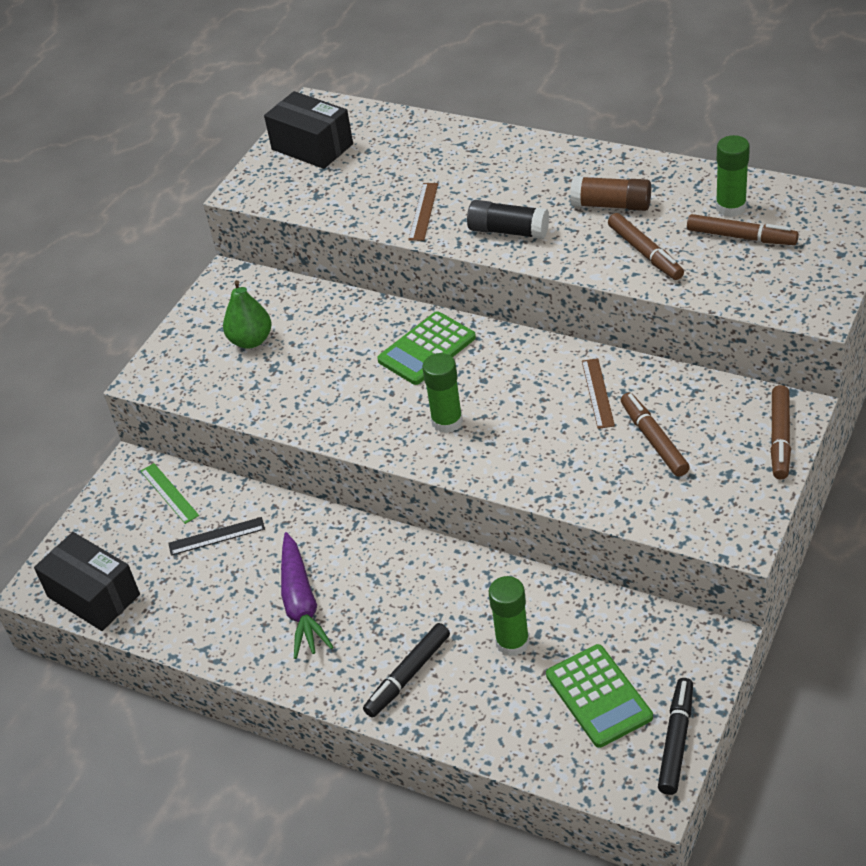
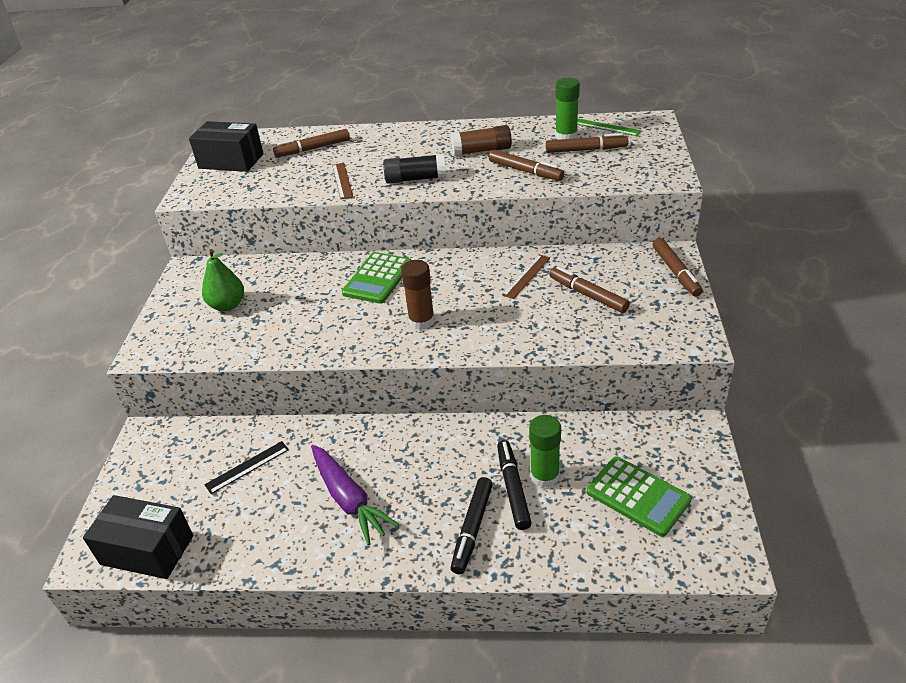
camera: 25 degrees left, 5 degrees down
(169, 493) = (189, 445): green ruler -> green ruler (607, 127)
(413, 150) = (313, 149): none -> brown marker
(447, 421) = (421, 321): green glue stick -> brown glue stick
(597, 393) = (526, 276): brown ruler -> brown ruler turned 60 degrees clockwise
(676, 740) = (719, 511): black marker -> black marker (513, 488)

